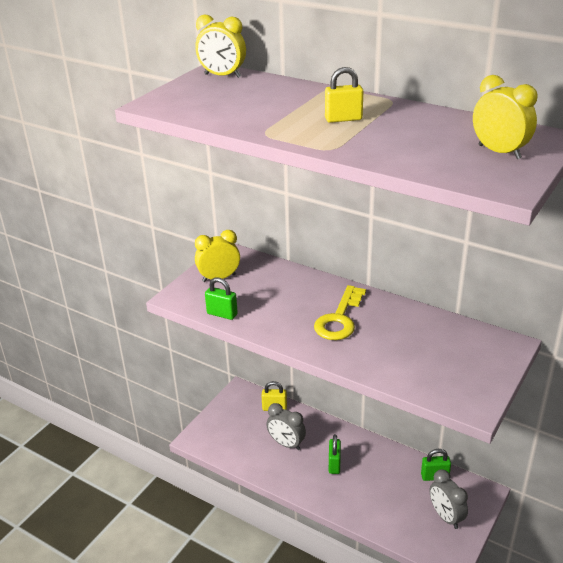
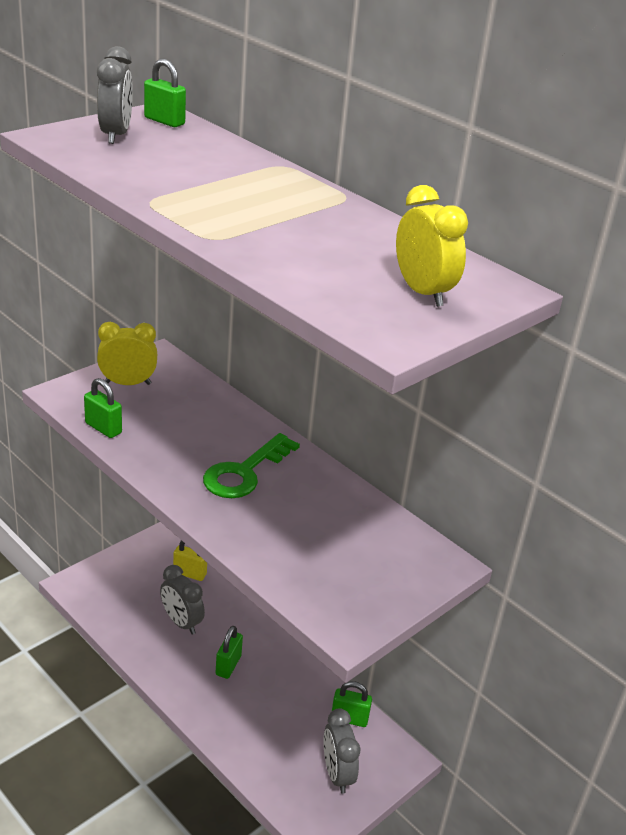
camera: 10 degrees right, 0 degrees up
(198, 93) = (116, 135): none -> grey clock
(222, 76) = (164, 121): yellow clock -> green padlock
(339, 319) = (245, 472): yellow key -> green key
(343, 119) = (262, 206): yellow padlock -> none

